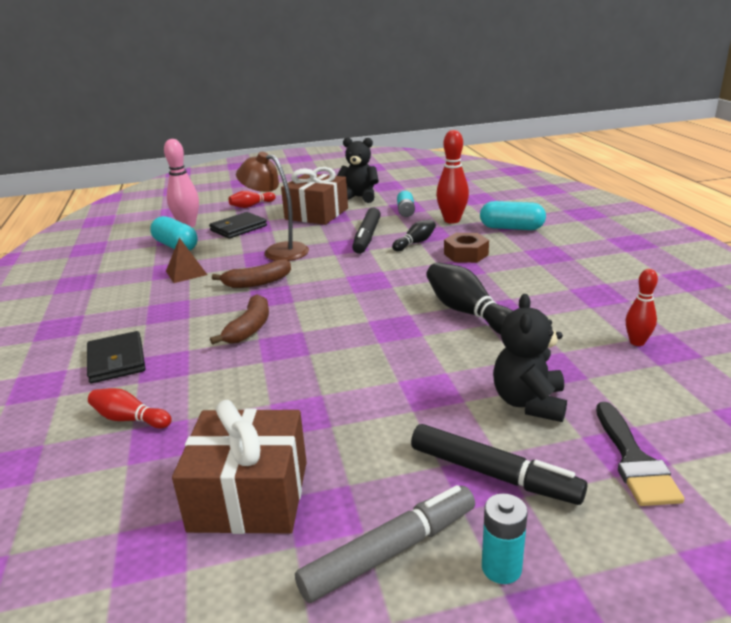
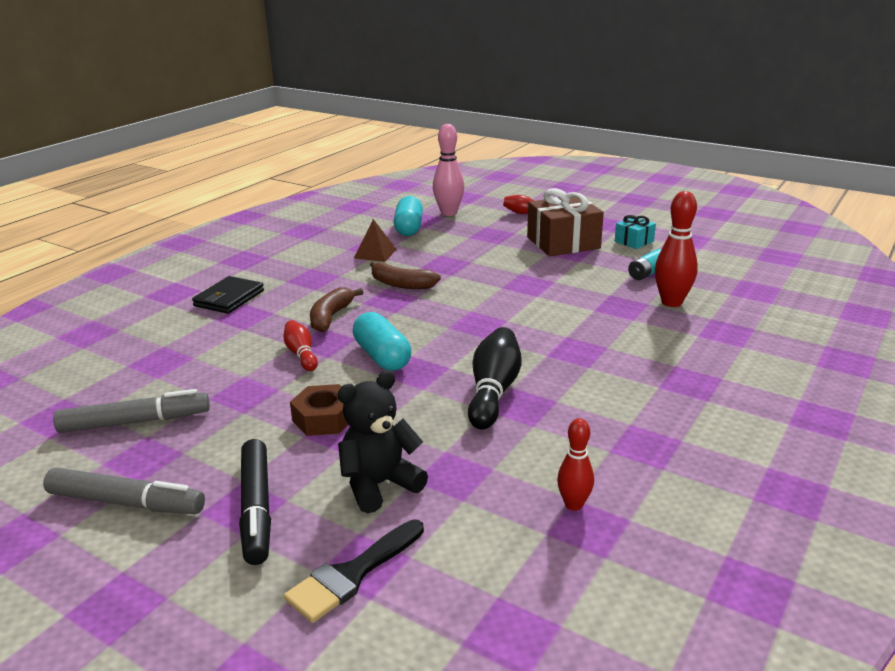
camera: 45 degrees right, 0 degrees up
(129, 419) = (171, 340): red bowling pin -> red bowling pin (301, 354)
(238, 228) = (478, 231): black wallet -> none
(249, 328) = (331, 317): brown banana -> brown banana turned 135 degrees clockwise
(249, 495) = (135, 422): brown gift -> grey marker
(278, 251) = (466, 264): brown lamp -> none
(359, 197) = (634, 241): black teddy bear -> turquoise gift
(367, 237) = (558, 284): black marker -> none
(415, 243) = (588, 308): black bowling pin -> none
(466, 254) = (608, 341): brown nut -> brown nut (324, 418)
(501, 568) = (148, 558): turquoise battery -> none
(511, 228) = (715, 338): turquoise capsule -> turquoise capsule (382, 356)

